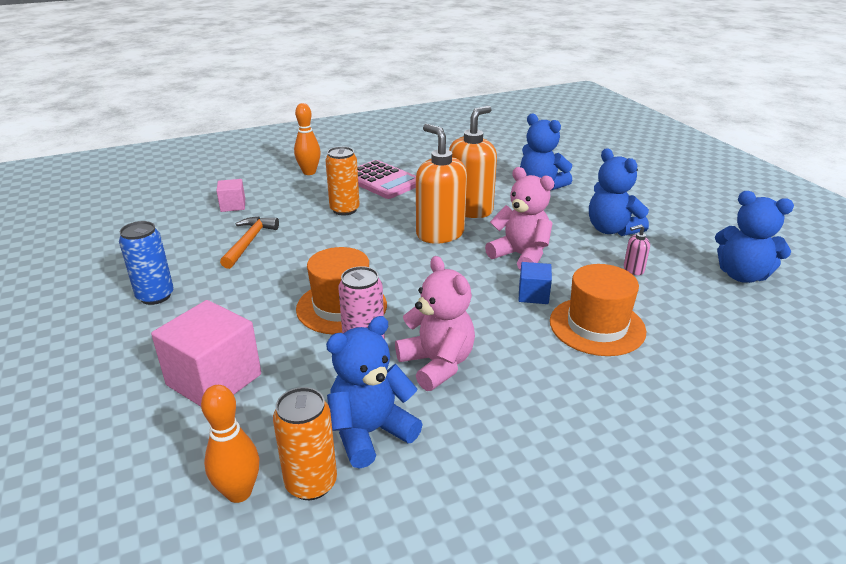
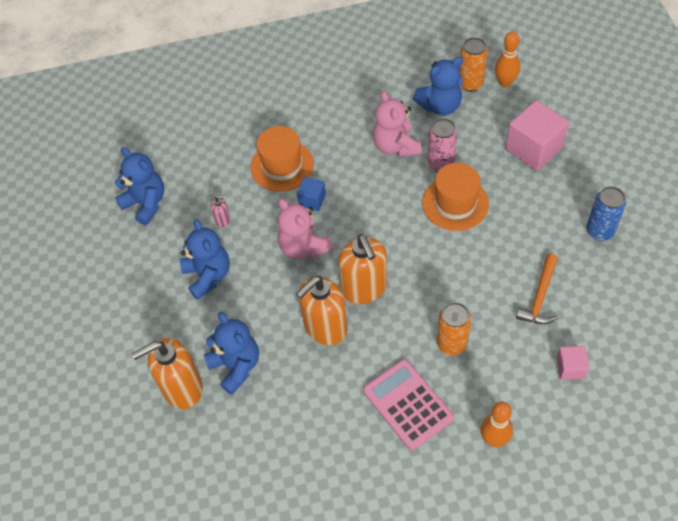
camera: 165 degrees left, 25 degrees up
(578, 174) = (182, 388): none -> orange soap dispenser

